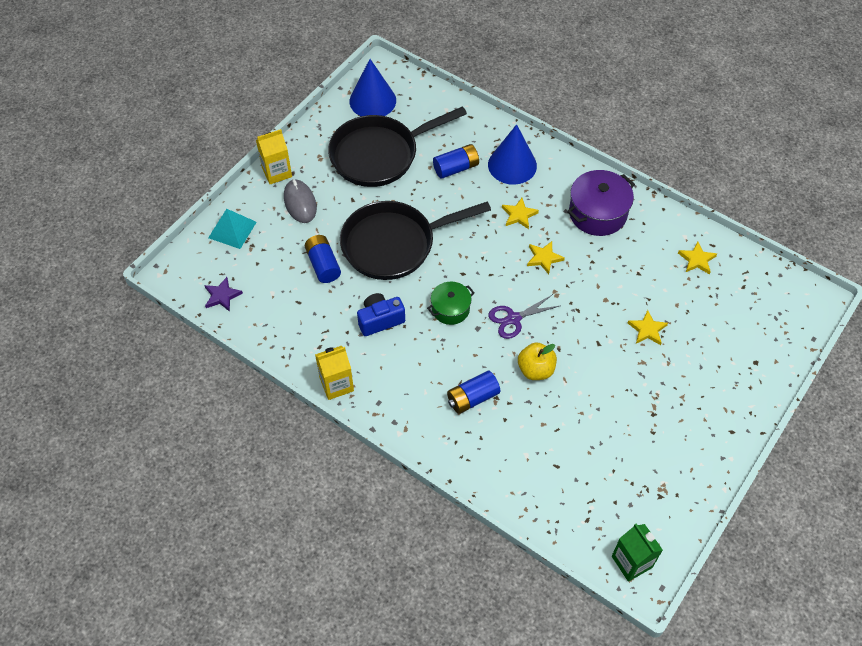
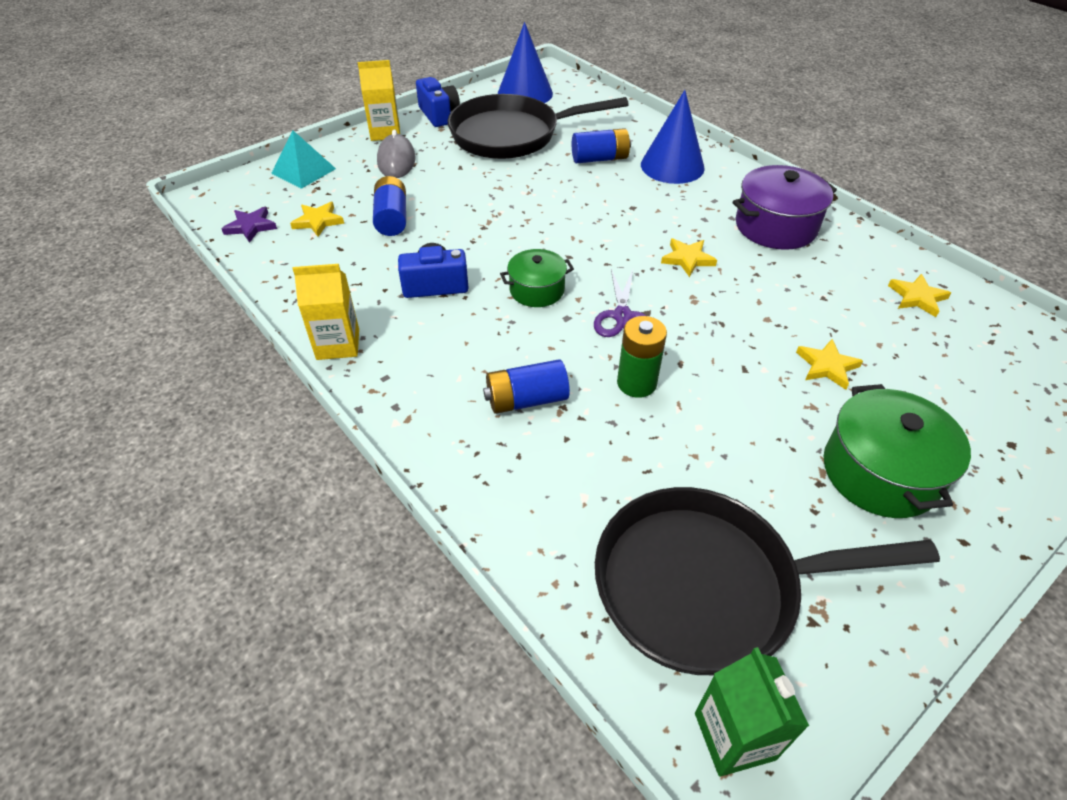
camera: 15 degrees right, 10 degrees down
(312, 142) = (439, 115): none -> blue camera
(394, 244) = (491, 213): black pan -> black pan (707, 585)
(513, 319) = (622, 316): purple scissors -> purple scissors turned 75 degrees counterclockwise
(519, 215) = (666, 212): yellow star -> yellow star (318, 221)
(535, 370) = (636, 383): yellow apple -> green battery
(685, 399) = (880, 472): none -> green pot

